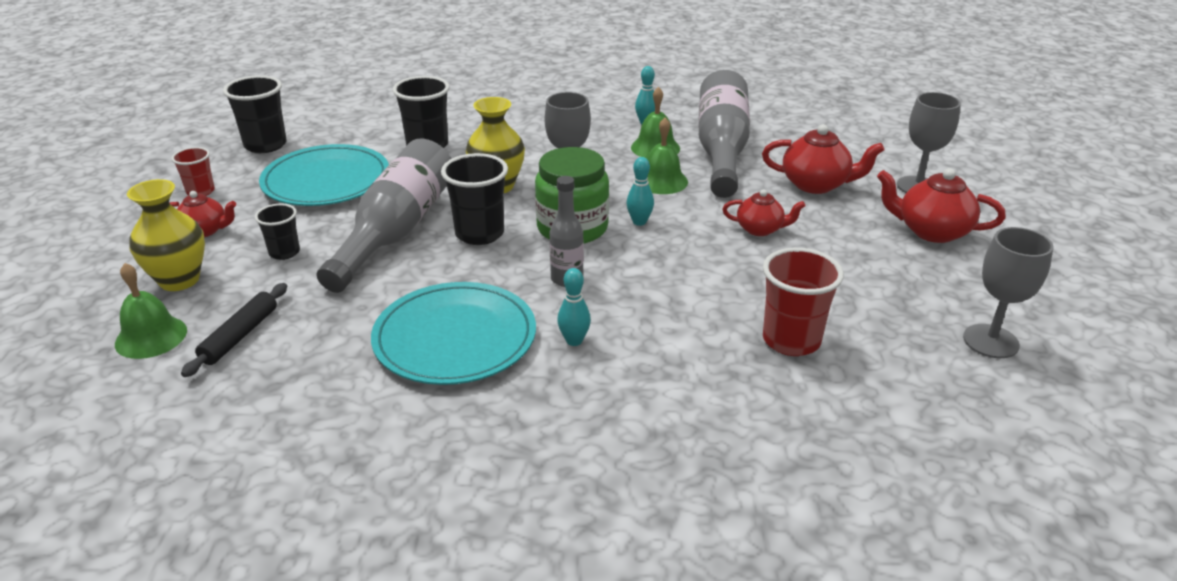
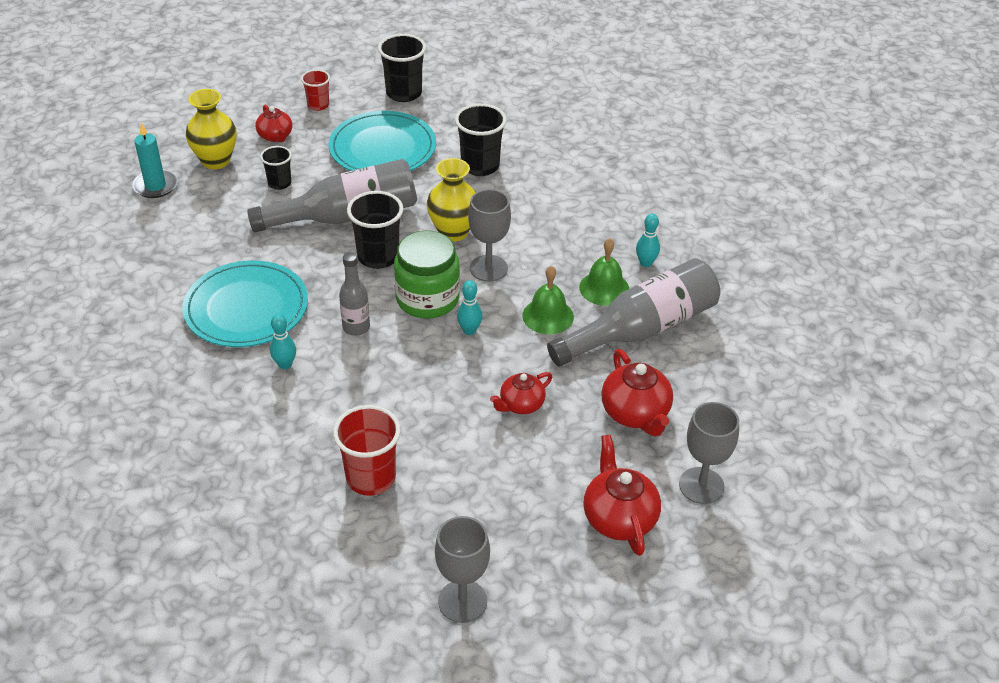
camera: 55 degrees right, 10 degrees up
(151, 337) = (155, 186): green bell -> turquoise candle
(240, 336) = (181, 218): black rolling pin -> none
(760, 229) = (521, 405): red teapot -> red teapot turned 75 degrees clockwise

